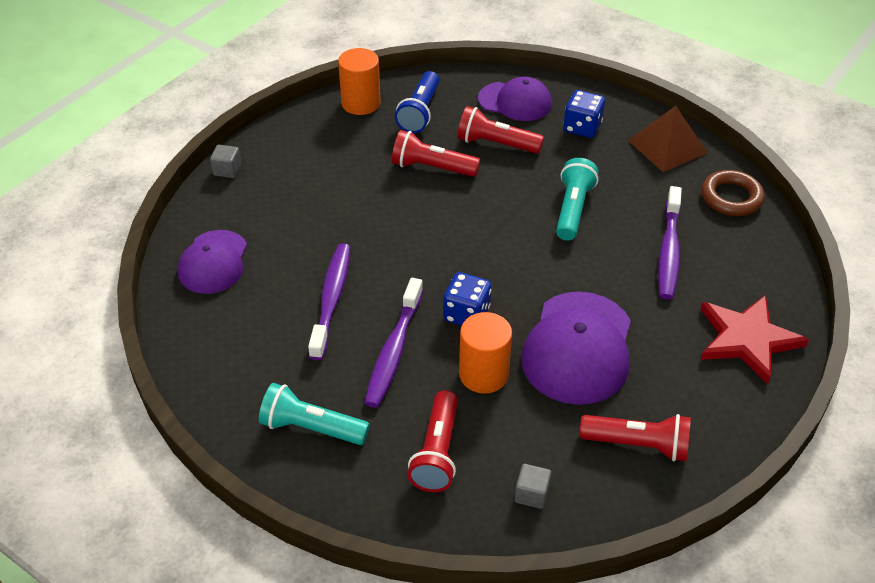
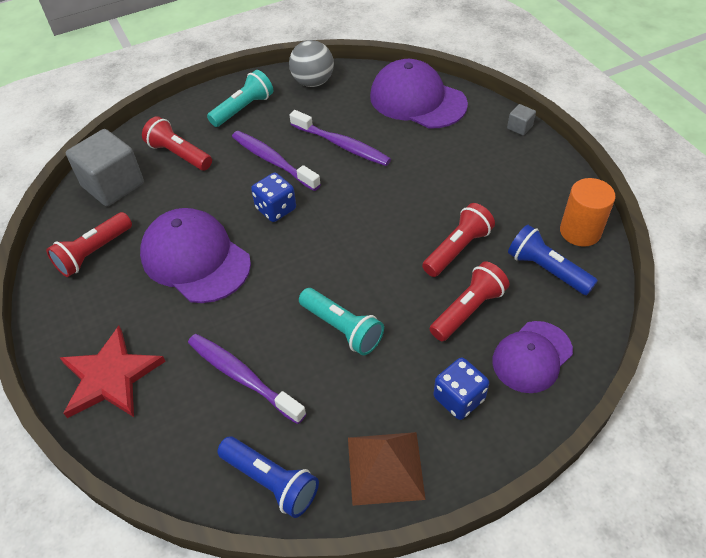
camera: 120 degrees right, 5 degrees up
(213, 262) = (417, 100): purple cap -> purple cap, size x1.55
(218, 377) = (313, 82): none -> grey ball
(483, 374) = (217, 197): orange cylinder -> none
(531, 494) = (113, 185): grey cube -> grey cube, size x2.31
(731, 198) = (271, 481): brown ring -> blue flashlight

